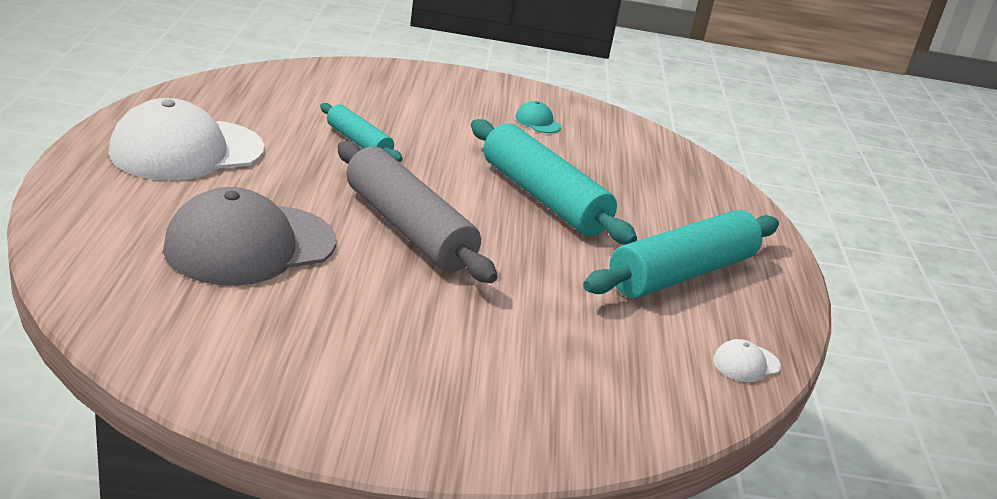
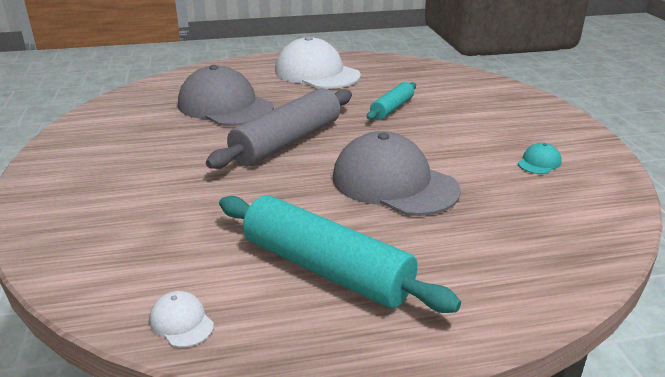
camera: 80 degrees right, 0 degrees up
(543, 198) = (394, 183): turquoise rolling pin -> grey cap

